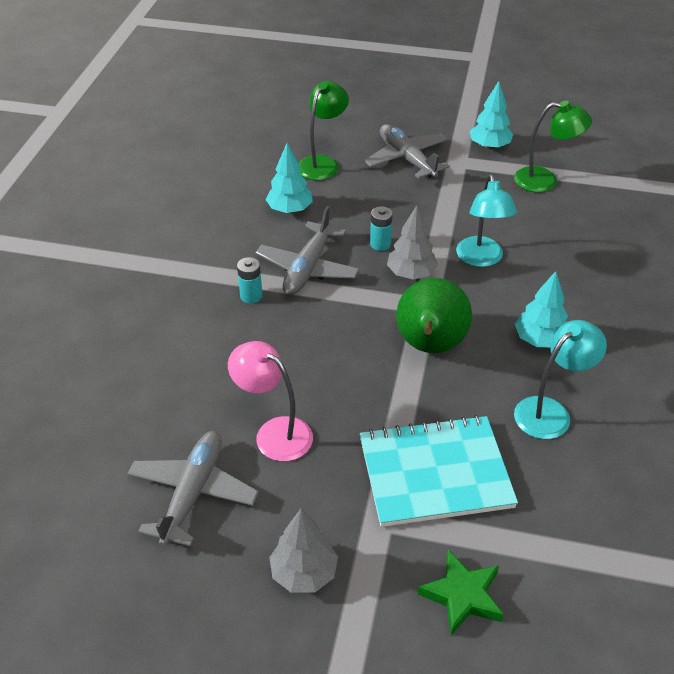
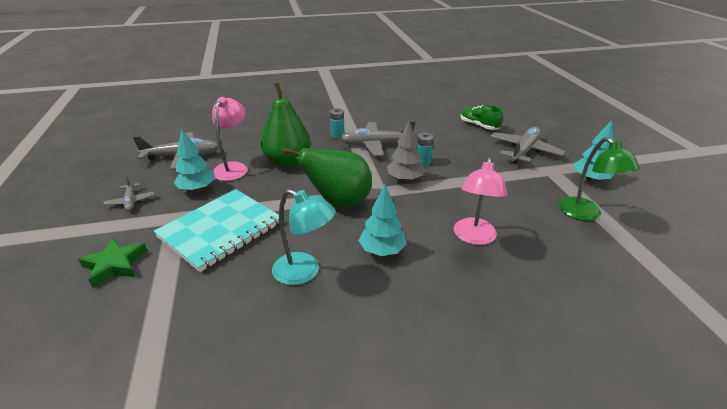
camera: 65 degrees right, 10 degrees down
(290, 210) = (423, 127): turquoise tree -> turquoise tree (197, 189)
(297, 368) = (288, 162): none -> green pear
(304, 573) = (131, 201): grey tree -> grey plane
(322, 163) = (479, 126): green lamp -> green shoe
(435, 473) = (221, 230): turquoise notebook -> turquoise notebook turned 75 degrees clockwise
(481, 259) = (450, 204): turquoise lamp -> none
(547, 267) = (474, 237): none -> pink lamp

